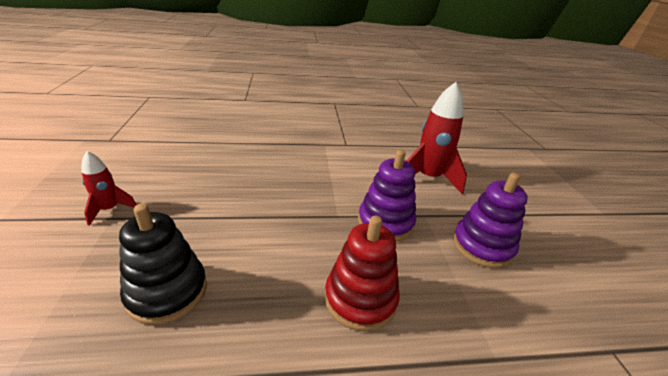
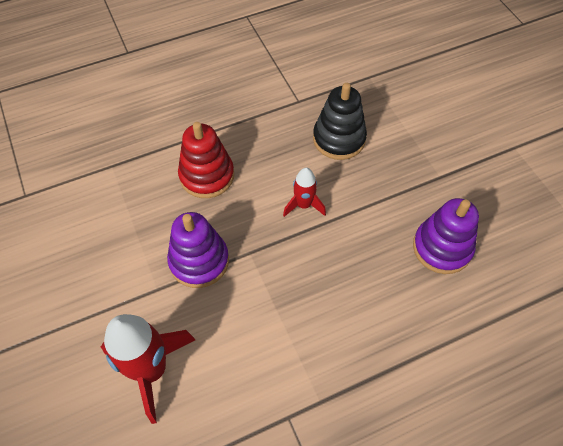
camera: 165 degrees right, 25 degrees up
(110, 209) = (452, 183): red rocket -> red rocket (303, 205)
(482, 246) = (99, 264): purple stacking toy -> purple stacking toy (442, 248)

